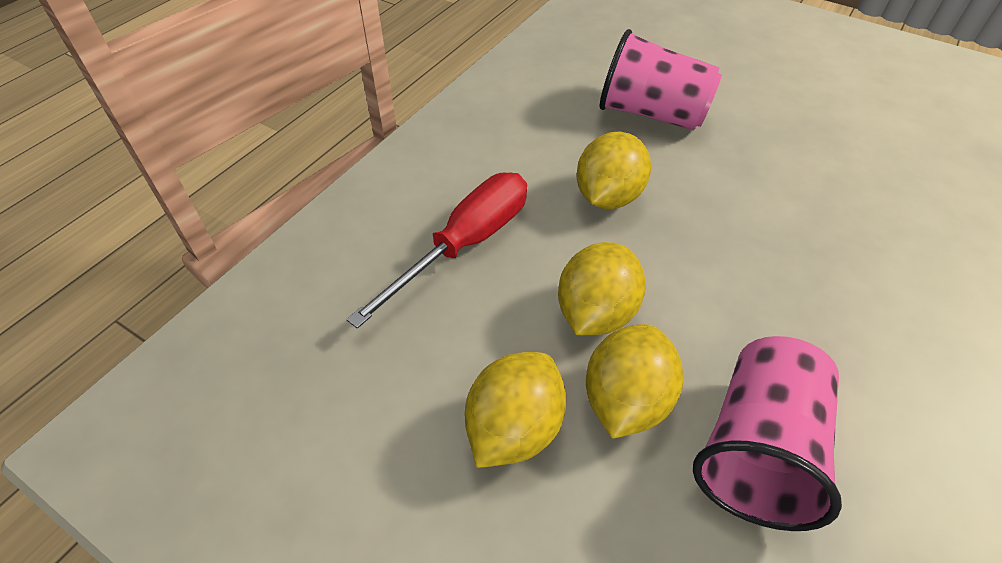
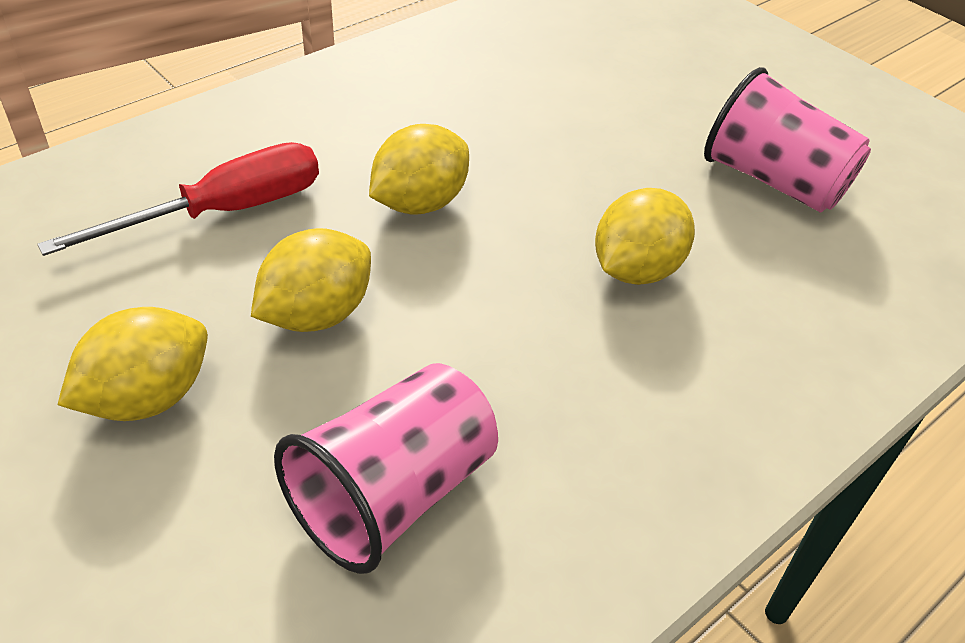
camera: 15 degrees right, 5 degrees down
(625, 400) = (285, 406): yellow lemon -> yellow lemon (636, 270)
(651, 113) = (539, 129): pink cup -> pink cup (773, 181)

